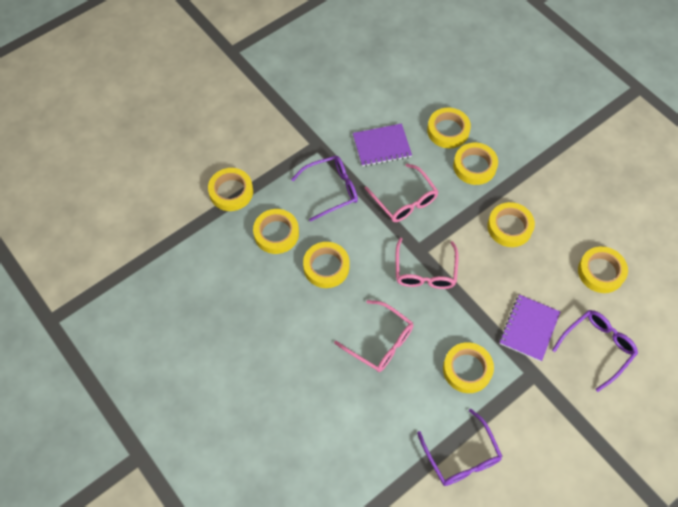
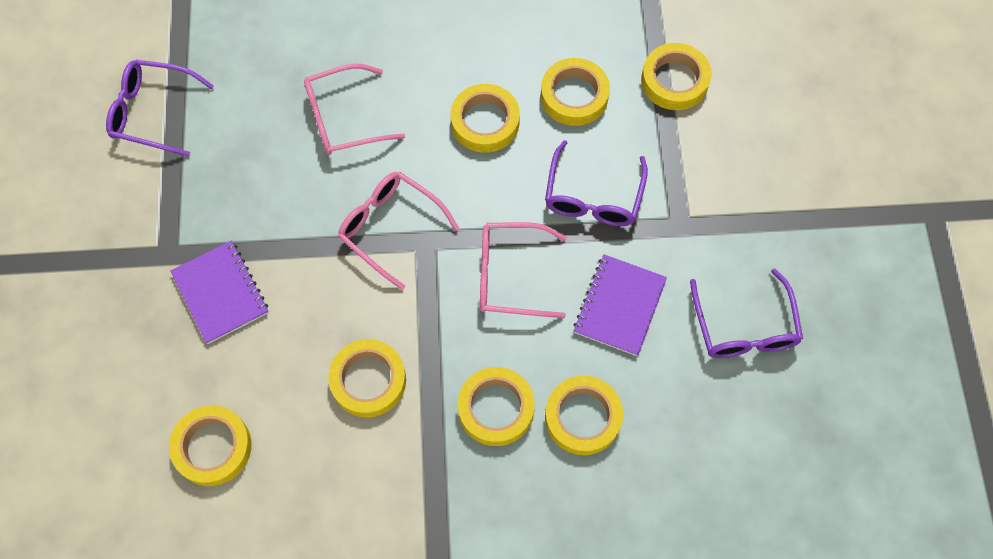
camera: 125 degrees right, 5 degrees up
(467, 369) = (234, 186): yellow tape -> none
(597, 347) = (130, 354): purple glasses -> purple glasses (744, 327)

